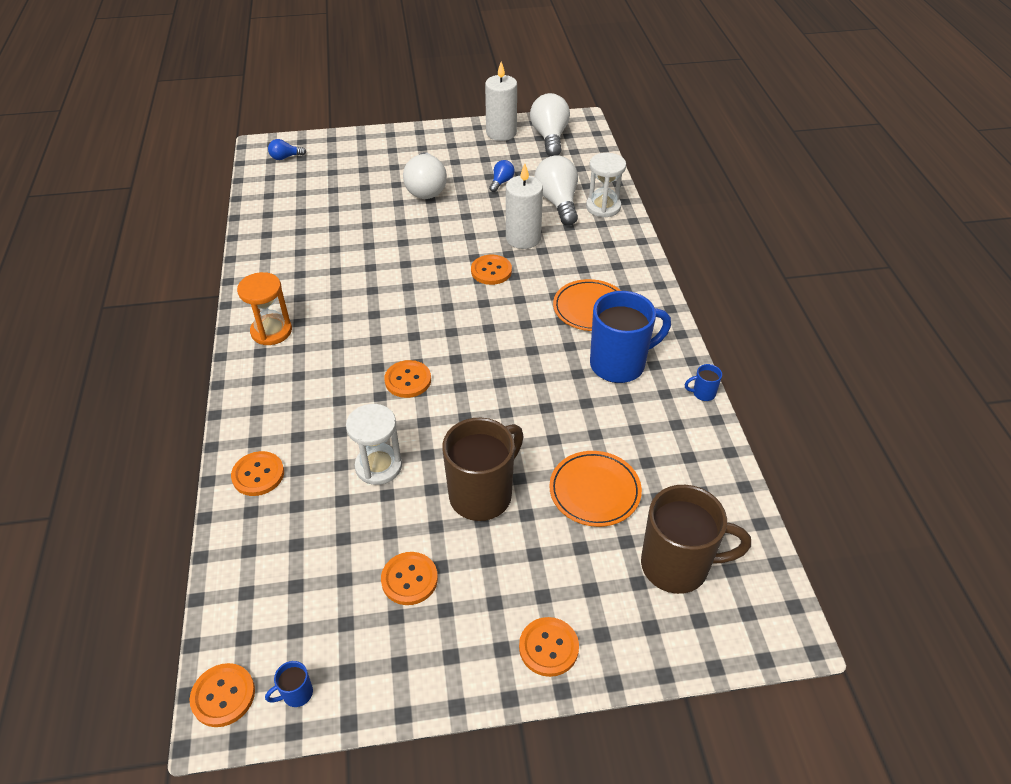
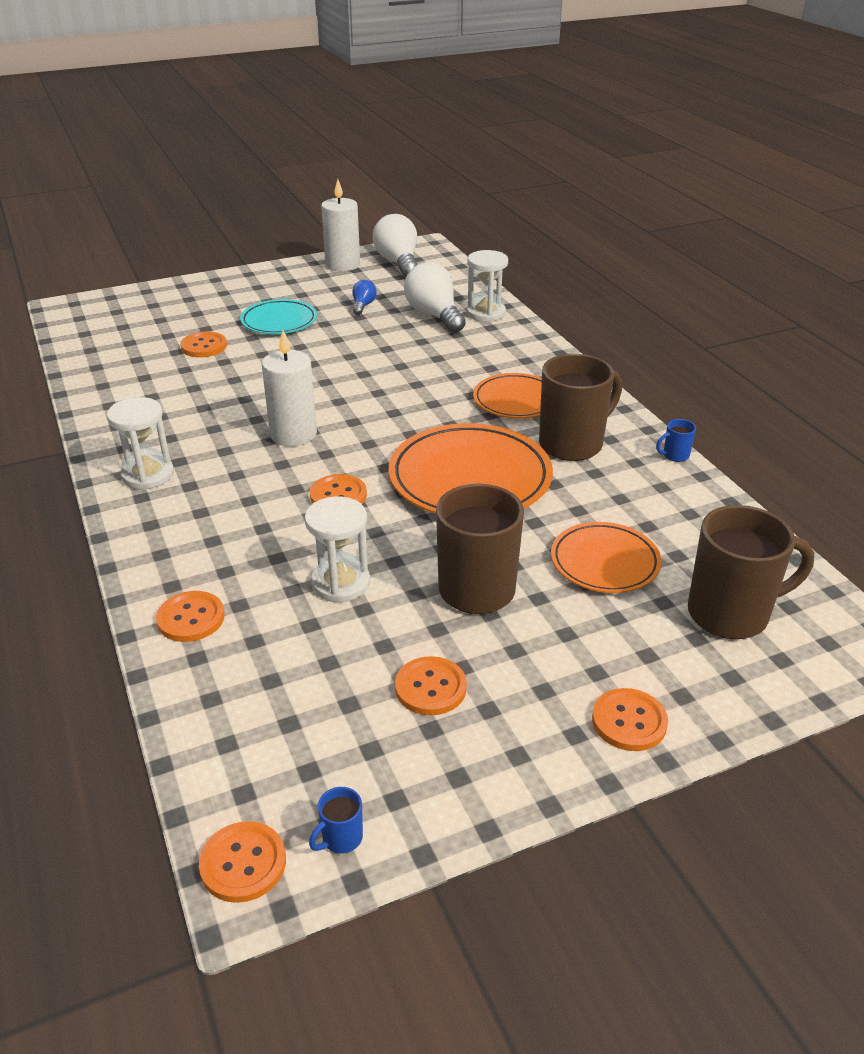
camera: 15 degrees left, 10 degrees down
(271, 331) = (148, 475): orange hourglass -> white hourglass
(285, 157) = (96, 313): blue light bulb -> none
(426, 188) = (279, 321): white light bulb -> turquoise plate
(491, 271) = (389, 383): orange button -> orange button (204, 346)
(519, 383) = (470, 478): none -> orange plate
(523, 238) = (411, 350): white candle -> white candle (293, 434)
(619, 364) = (572, 444): blue mug -> brown mug

